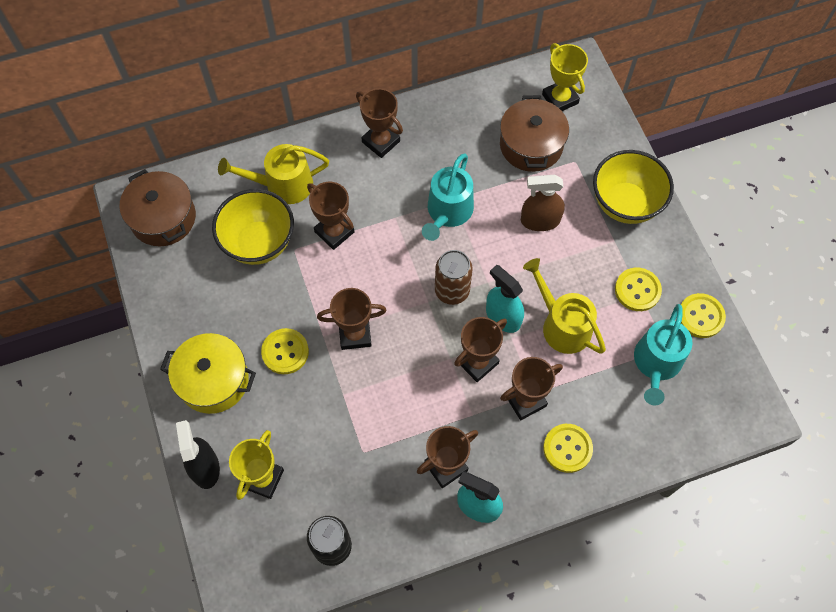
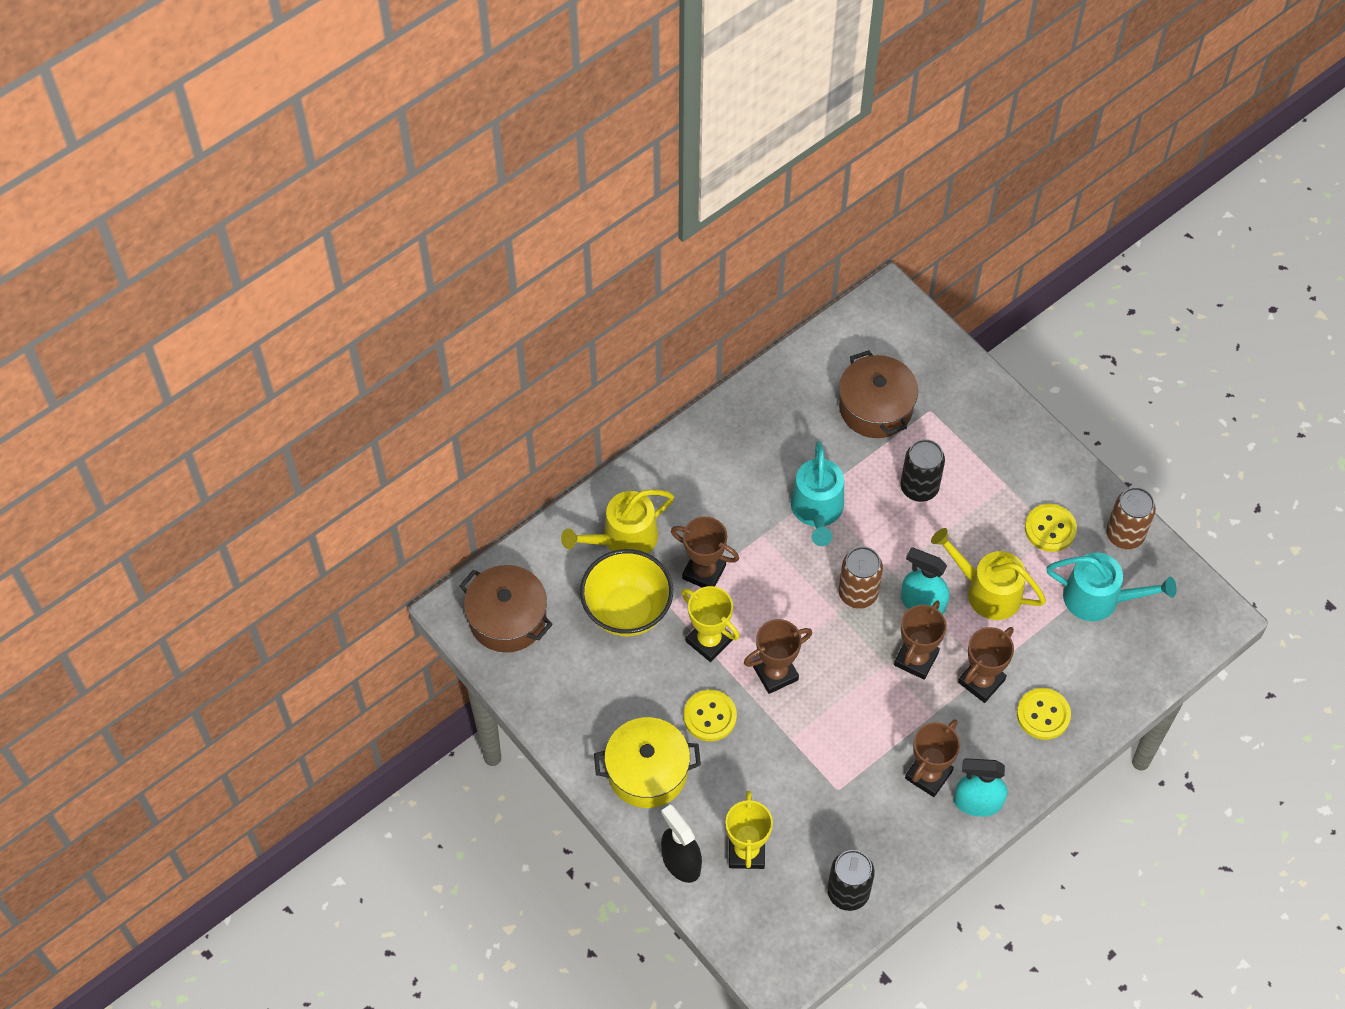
camera: 20 degrees left, 5 degrees down
(381, 142) = (710, 455): brown trophy -> none
(540, 220) = (919, 488): brown spray bottle -> black can
(560, 99) = (885, 345): yellow trophy -> yellow trophy (709, 641)
(625, 204) = (1001, 440): yellow bowl -> none
(656, 363) = (1098, 598): turquoise watering can -> turquoise watering can turned 75 degrees counterclockwise
(700, 316) = (1124, 535): yellow button -> brown can

